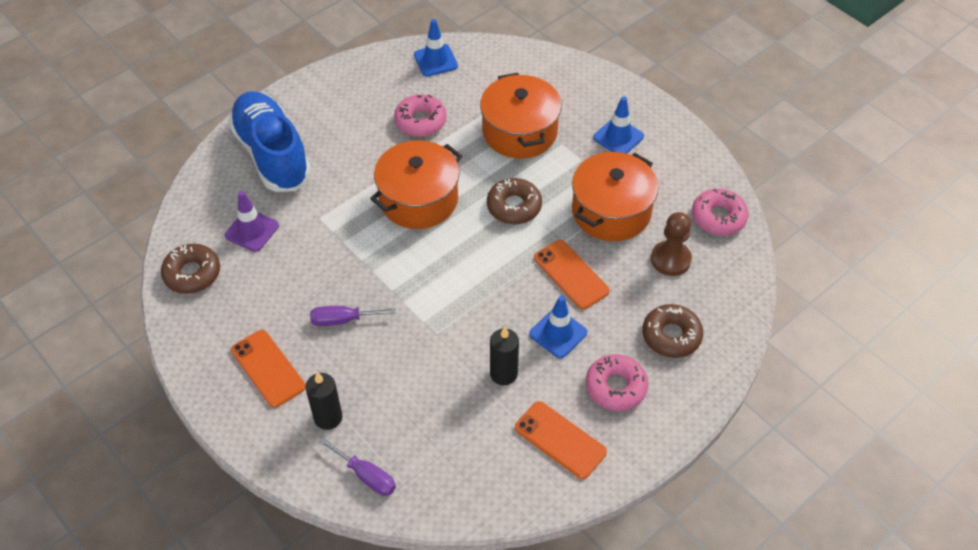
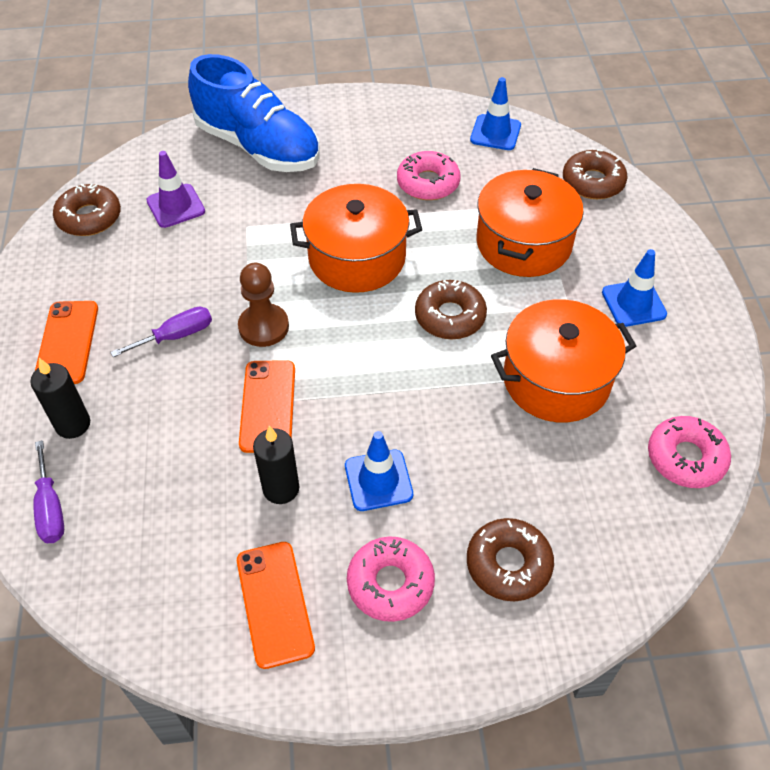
camera: 35 degrees right, 0 degrees up
(272, 154) = (258, 147): blue shoe -> blue shoe turned 120 degrees clockwise
(342, 320) = (176, 336): purple screwdriver -> purple screwdriver turned 120 degrees clockwise
(529, 66) = (593, 182): none -> brown donut
(571, 274) = (449, 423): orange phone -> orange phone (267, 406)
(670, 259) = (583, 473): brown pawn -> brown pawn (263, 327)

